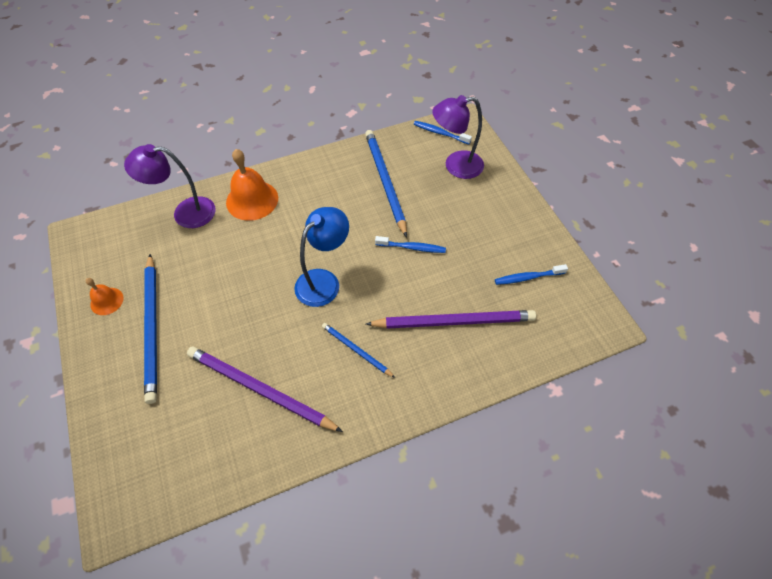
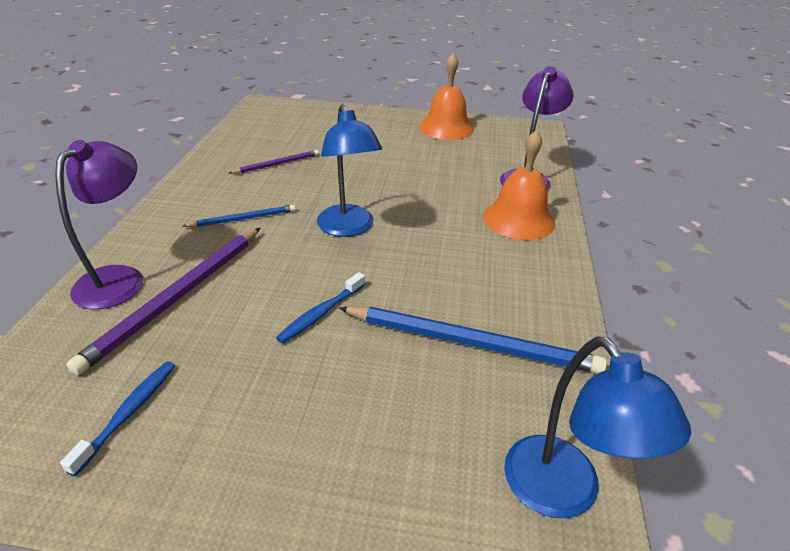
camera: 120 degrees right, 20 degrees down
(107, 301) = (446, 128): orange bell -> orange bell, size x1.83
(152, 328) = (396, 138): blue pencil -> none
(260, 389) = (277, 164): purple pencil -> purple pencil, size x0.54
(440, 133) = (563, 494): blue toothbrush -> blue lamp
(455, 166) = (446, 463): purple lamp -> purple lamp (119, 278)

